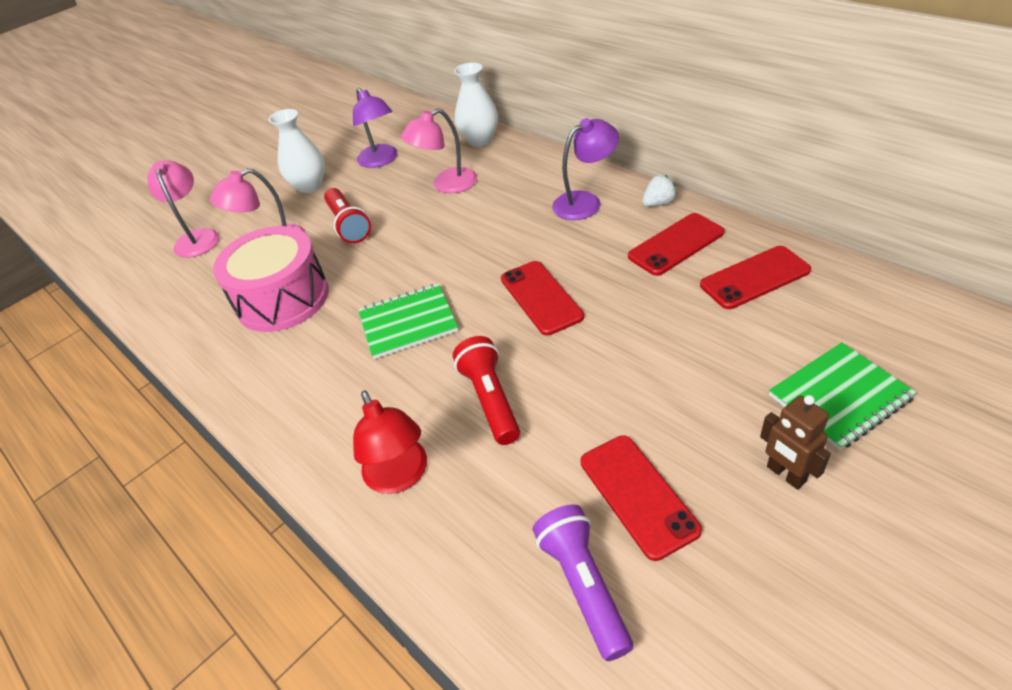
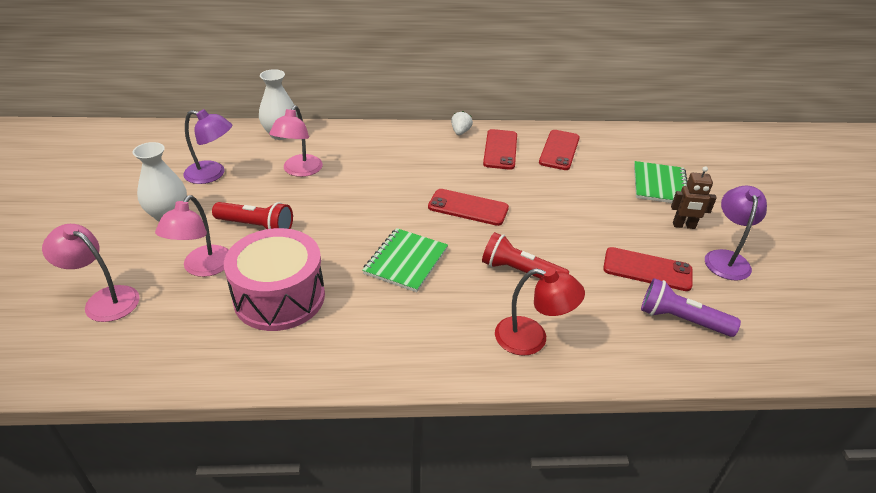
camera: 55 degrees left, 5 degrees down
(585, 202) = (416, 146): purple lamp -> purple lamp (726, 258)

